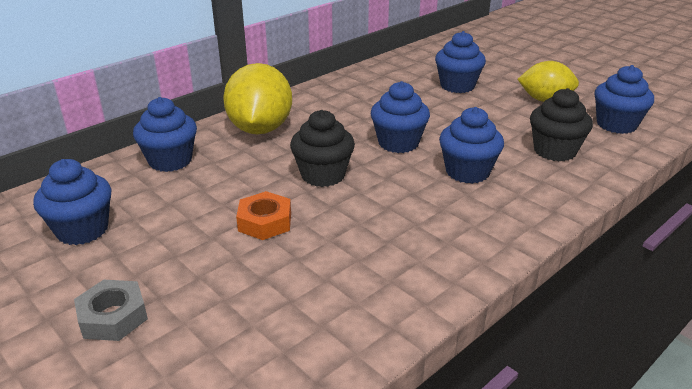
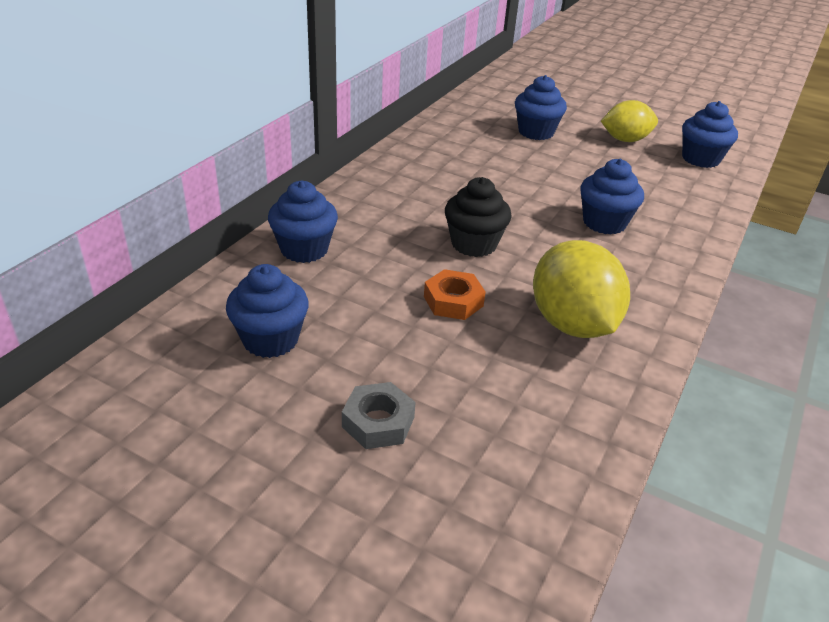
camera: 20 degrees left, 5 degrees up
(260, 129) = (373, 201): yellow lemon -> yellow lemon (572, 324)
(398, 143) = (522, 201): blue cupcake -> none
(554, 151) = (665, 192): black cupcake -> none

